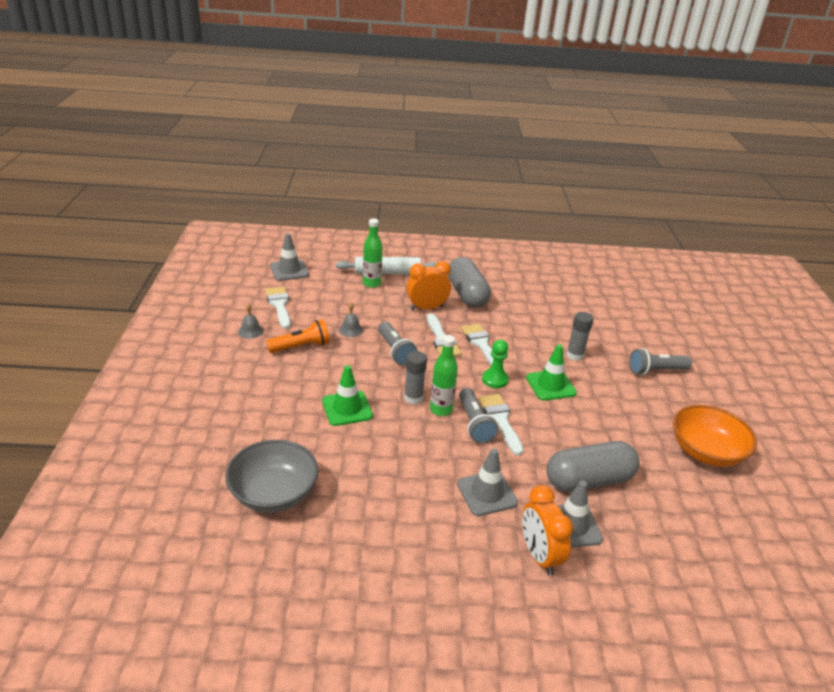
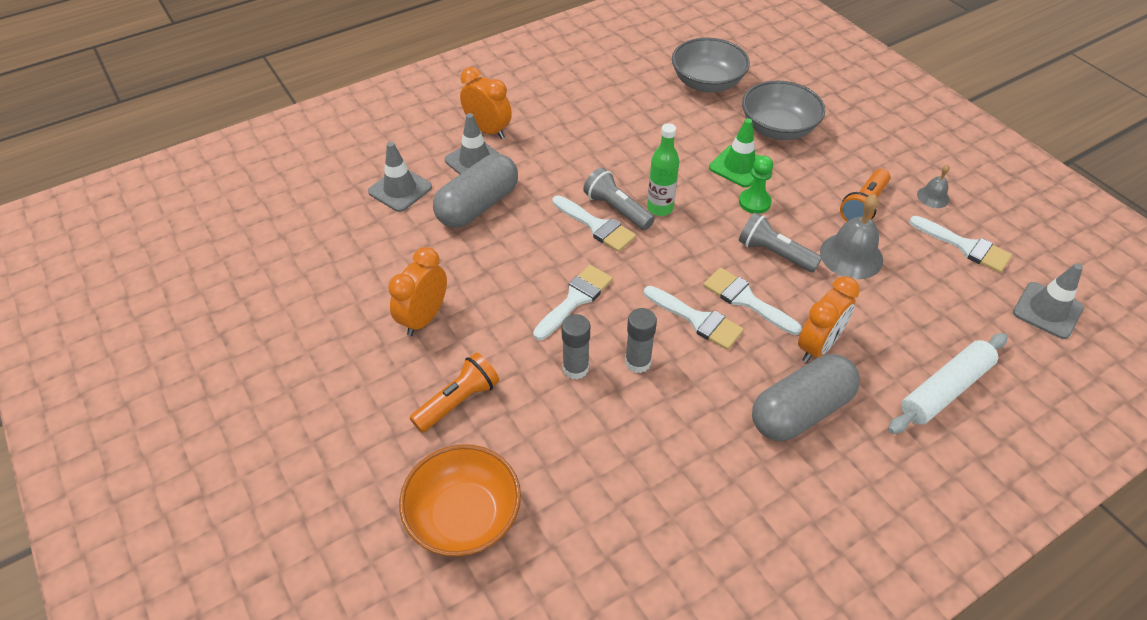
camera: 150 degrees right, 15 degrees up
(277, 420) = (778, 129): none -> grey bowl
(350, 330) = (851, 256): grey bell -> grey bell, size x1.85
(371, 283) = (931, 351): green bottle -> none
(413, 398) = (696, 207): grey glue stick -> grey glue stick (638, 362)
(466, 294) = (800, 411): grey capsule -> grey capsule turned 75 degrees counterclockwise
(487, 493) = (557, 154): grey traffic cone -> grey traffic cone (400, 189)
(495, 379) = (640, 273): green pawn -> green pawn (754, 202)
(550, 385) = (575, 299): green traffic cone -> white brush
(656, 371) = (458, 401): grey flashlight -> orange flashlight
(665, 420) = (424, 318): none -> orange clock
(705, 452) = (368, 296): orange bowl -> orange bowl (464, 516)

